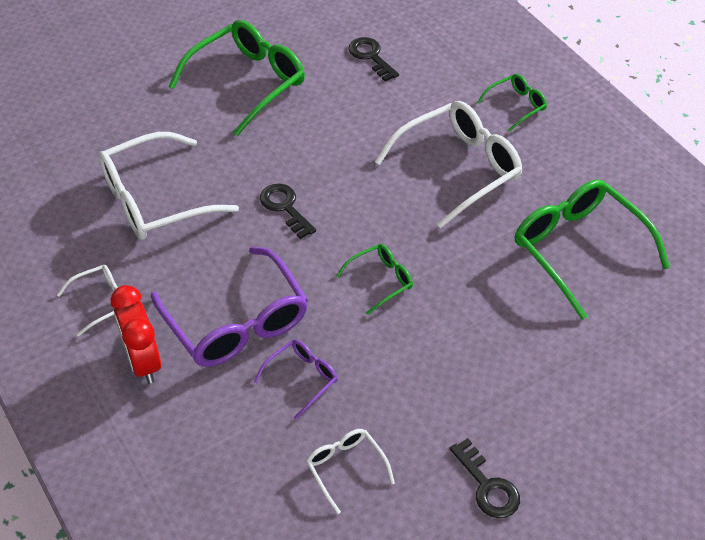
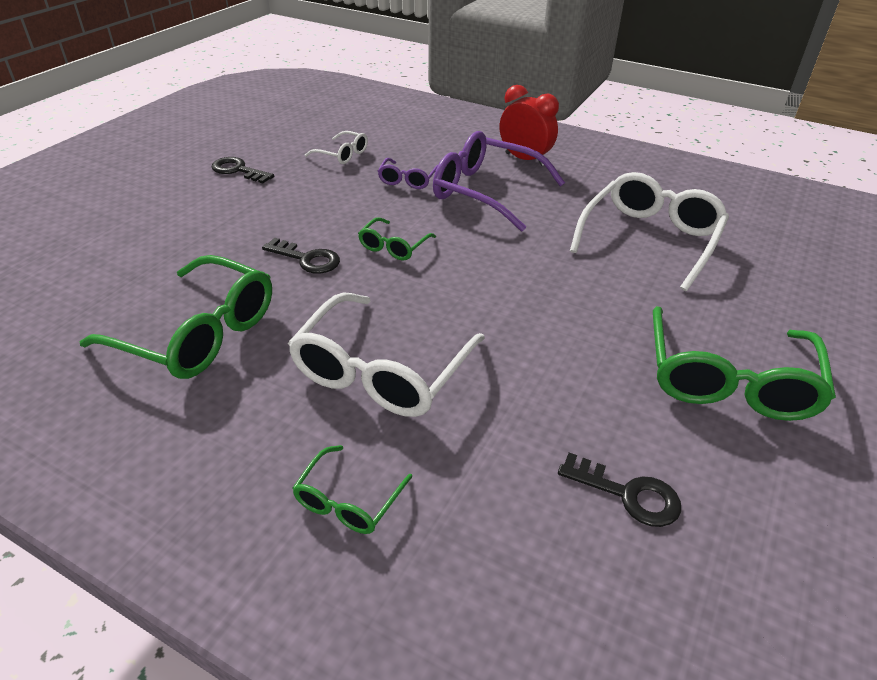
camera: 150 degrees right, 10 degrees down
(101, 302) = (593, 175): white glasses -> none
(285, 207) = (532, 270): black key -> black key (307, 259)

